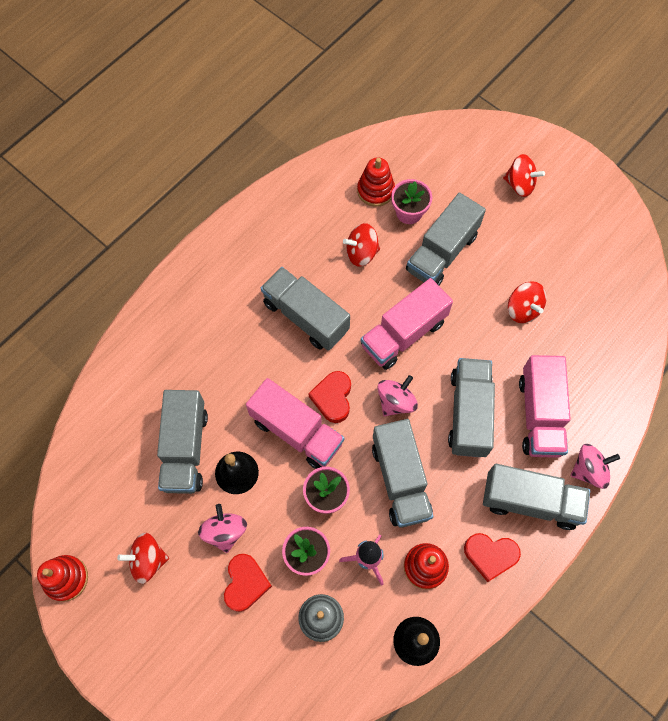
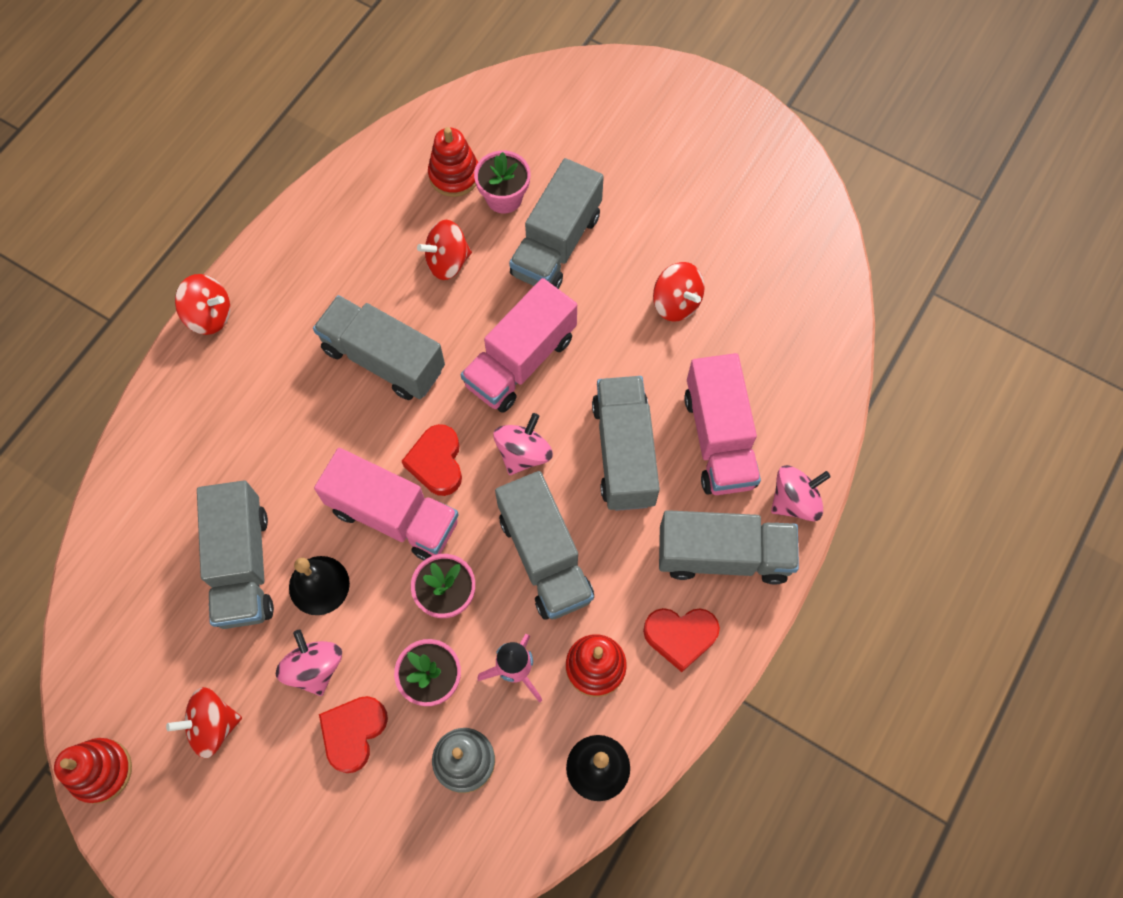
camera: 10 degrees left, 0 degrees up
(245, 583) = (353, 732): red heart -> red heart turned 150 degrees counterclockwise
(519, 184) = (647, 138): red spinning top -> red spinning top (209, 315)

